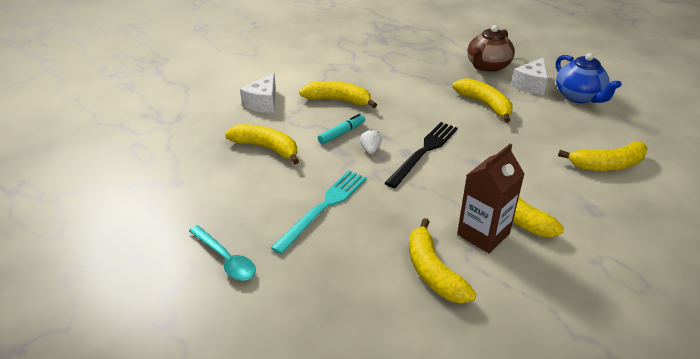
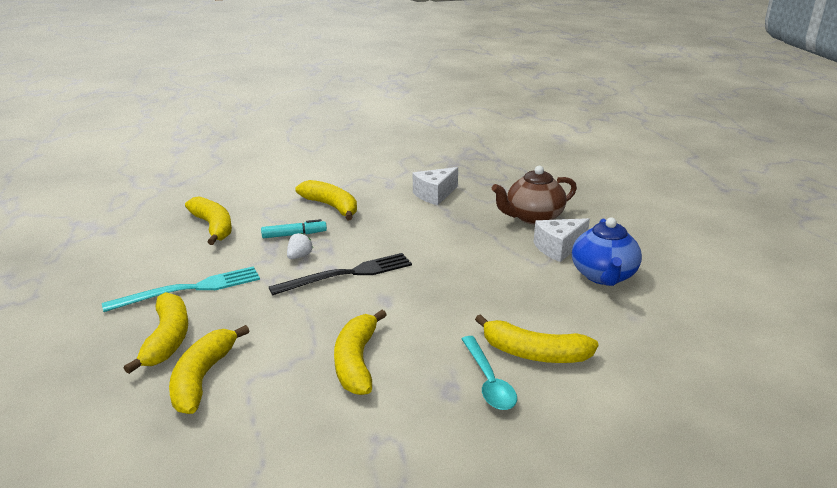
camera: 30 degrees right, 10 degrees down
(225, 259) = (61, 300): turquoise spoon -> turquoise spoon (488, 381)
(263, 103) = (262, 191): white cheese -> white cheese (435, 195)
(483, 234) = (296, 366): brown carton -> none
(485, 105) = (475, 252): yellow banana -> yellow banana (167, 339)

